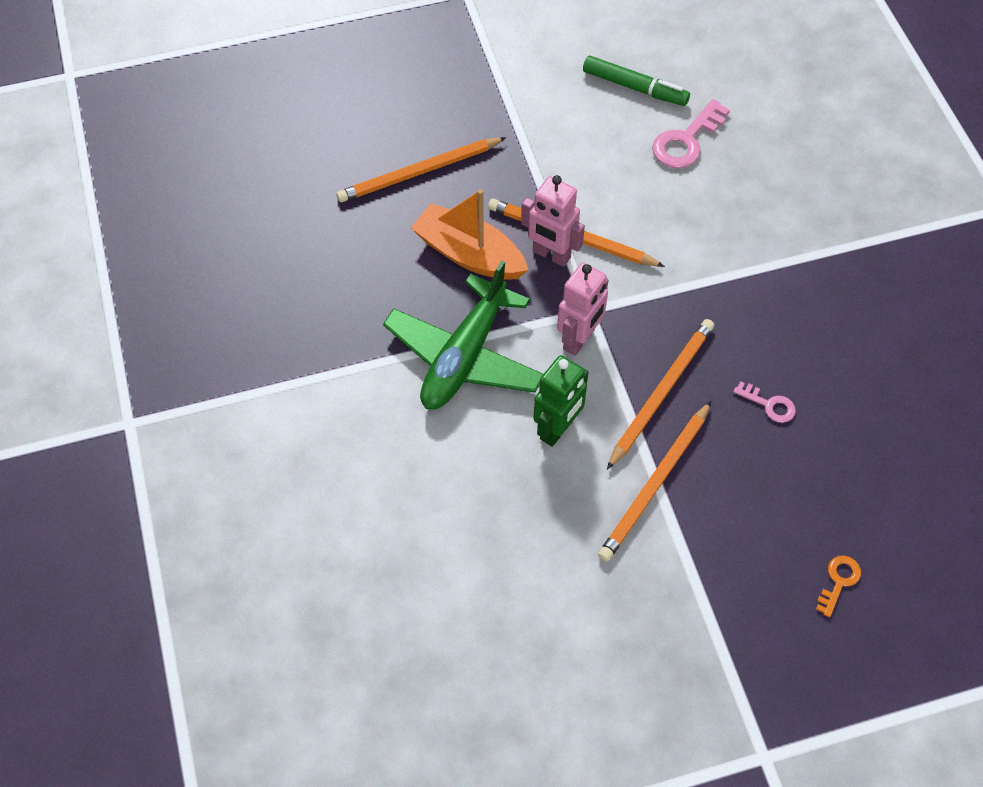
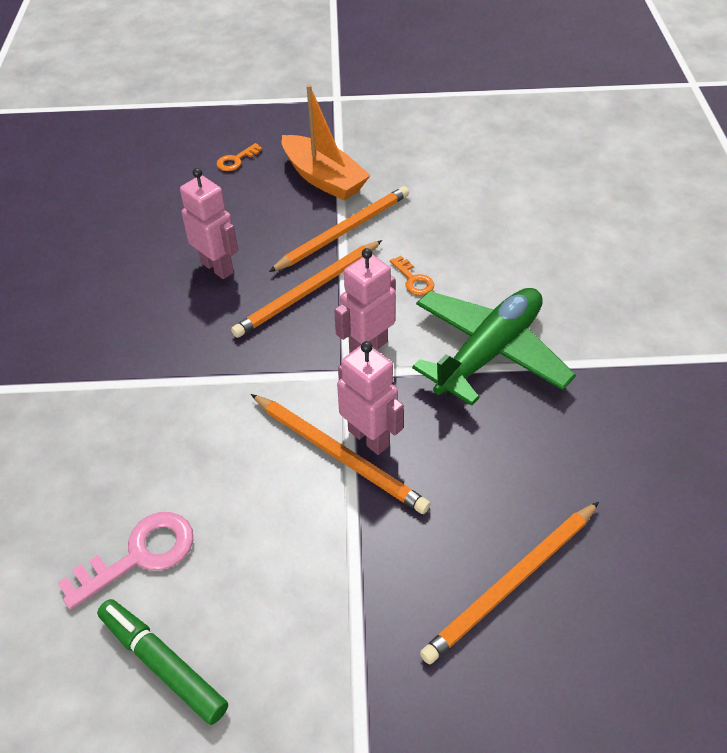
camera: 165 degrees left, 10 degrees down
(419, 172) = (511, 583): orange pencil -> orange pencil turned 150 degrees clockwise
(469, 254) = (464, 457): orange boat -> orange boat (324, 179)
(557, 429) = (413, 280): green robot -> orange key
(769, 405) = (217, 267): pink key -> pink robot

